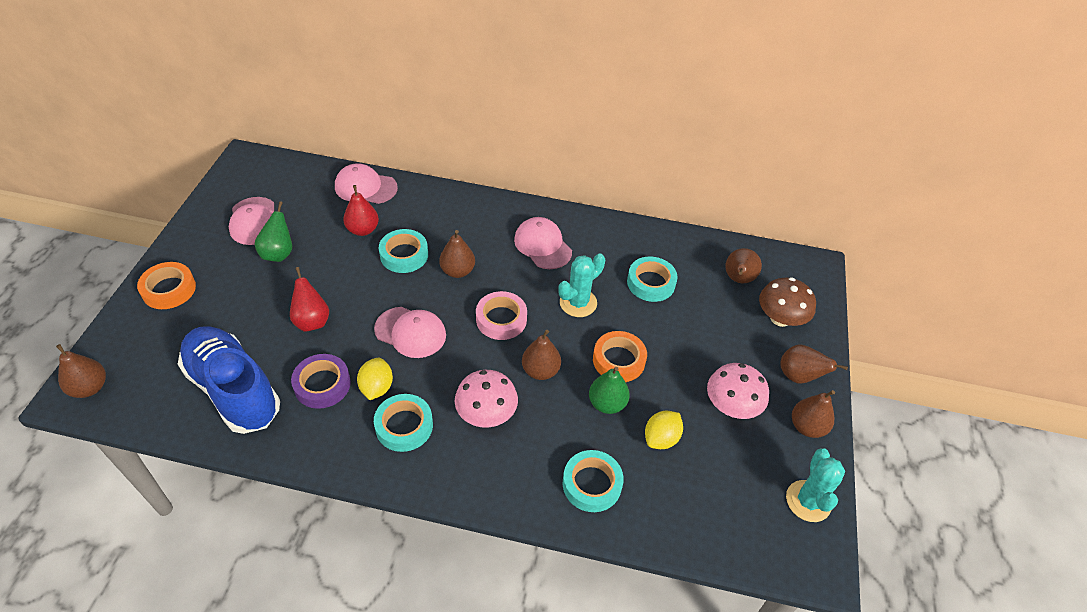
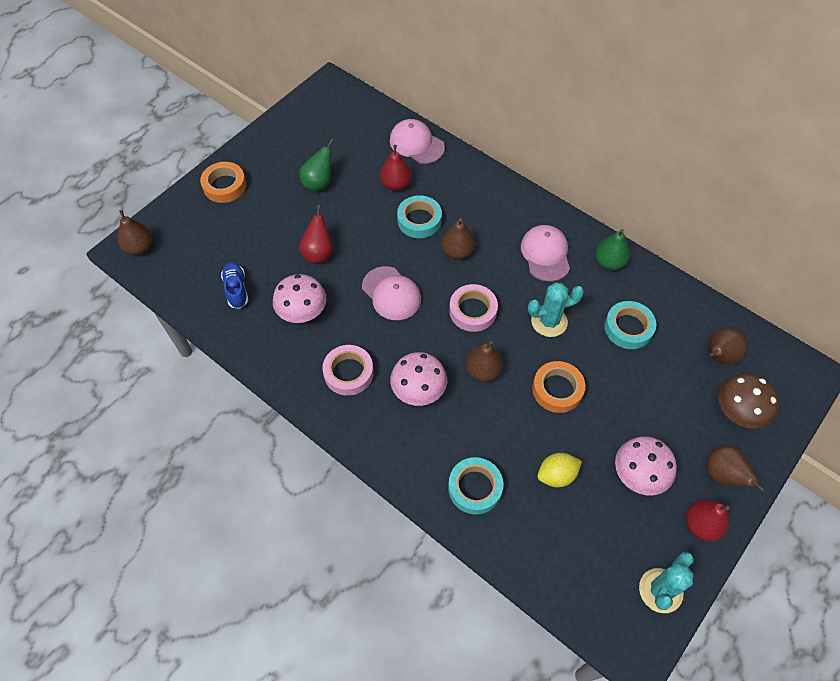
camera: 30 degrees right, 10 degrees up
(234, 389) = (236, 289): blue shoe -> blue shoe, size x0.46
(254, 221) = (312, 146): pink cap -> none
(322, 384) = (302, 312): purple tape -> pink mushroom
(376, 387) = (342, 331): yellow lemon -> none
(404, 426) = (348, 373): turquoise tape -> pink tape
(607, 403) = (525, 424): green pear -> green pear (609, 262)
(807, 427) = (701, 525): brown pear -> red pear

